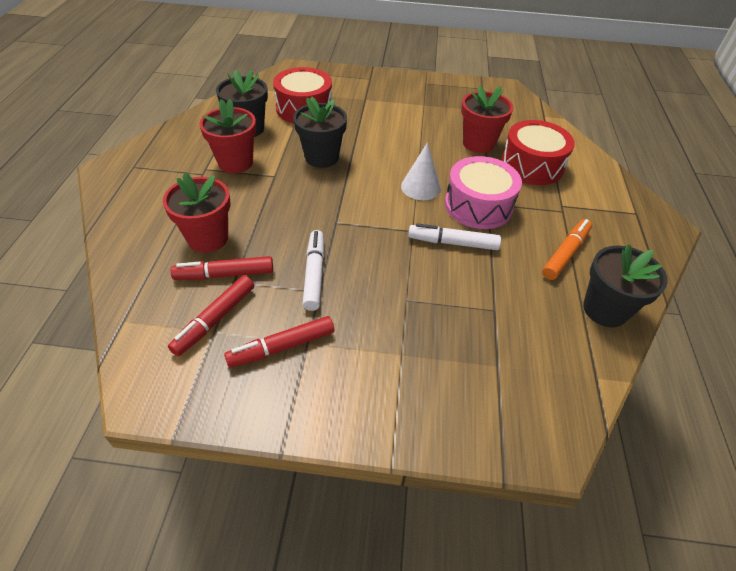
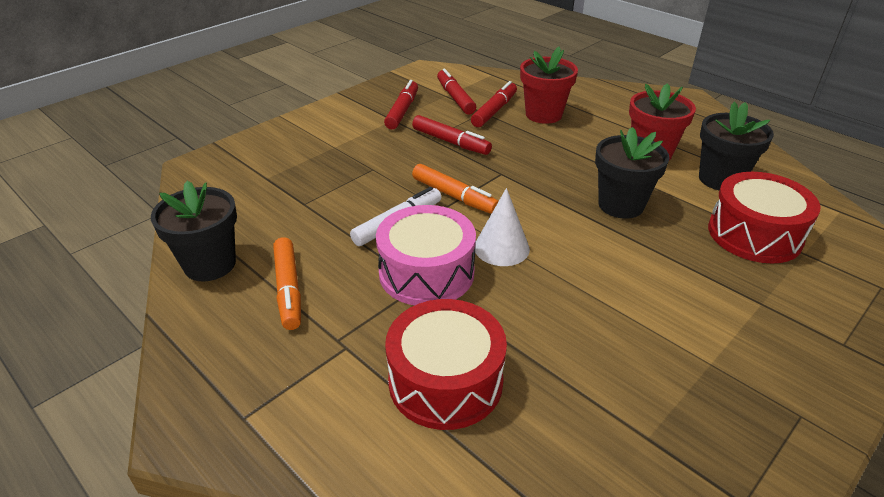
camera: 130 degrees right, 10 degrees down
(314, 274) = (451, 142): white marker -> red marker
(391, 232) = (454, 196): none -> orange marker
(478, 143) = (548, 357): red flower pot -> none

